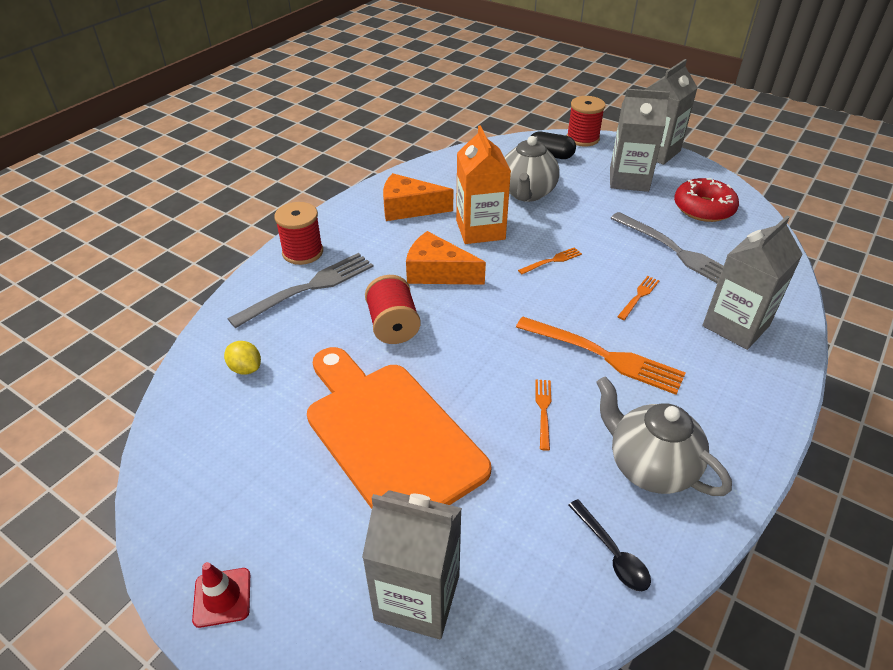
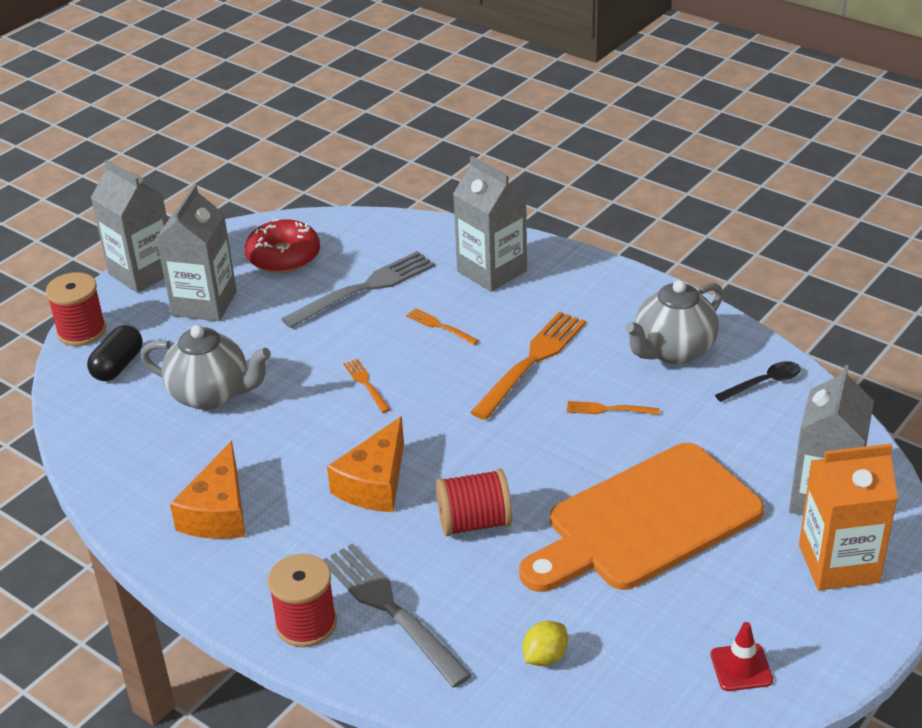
camera: 85 degrees left, 5 degrees down
(222, 597) = (848, 631): red traffic cone -> red traffic cone (741, 667)
(480, 230) = (288, 442): orange carton -> orange carton (838, 563)

